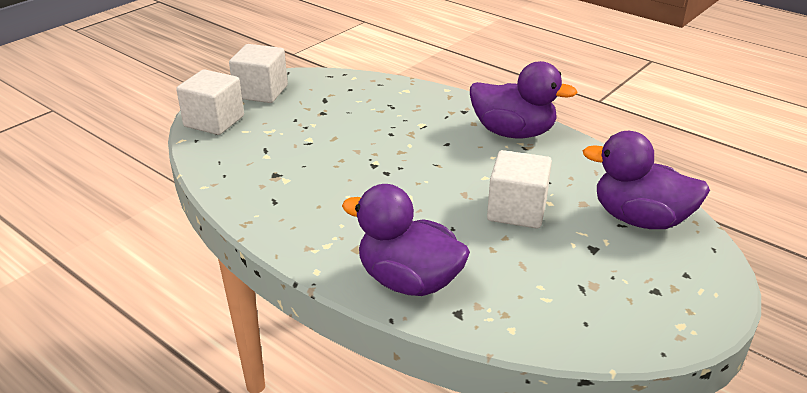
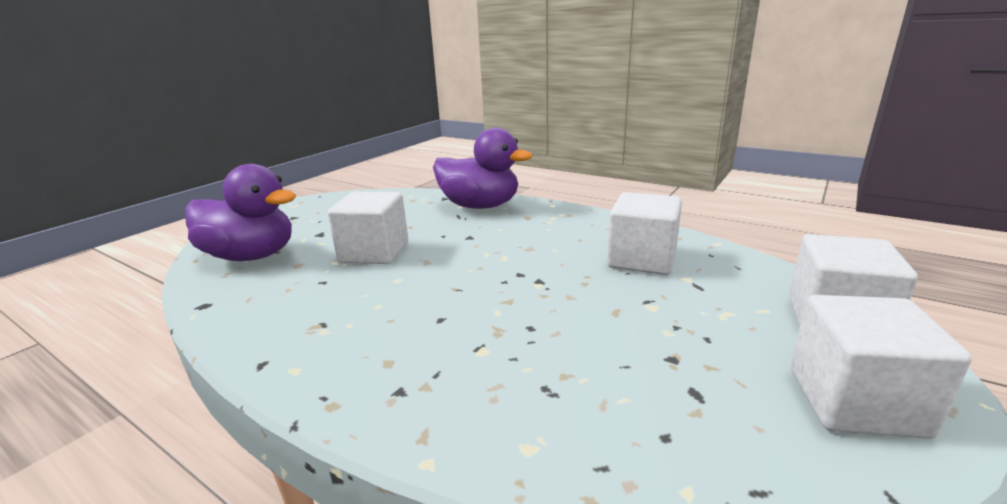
camera: 175 degrees right, 10 degrees down
(283, 175) = (642, 259): none -> white cube
(513, 132) = (325, 348): purple duck -> none

